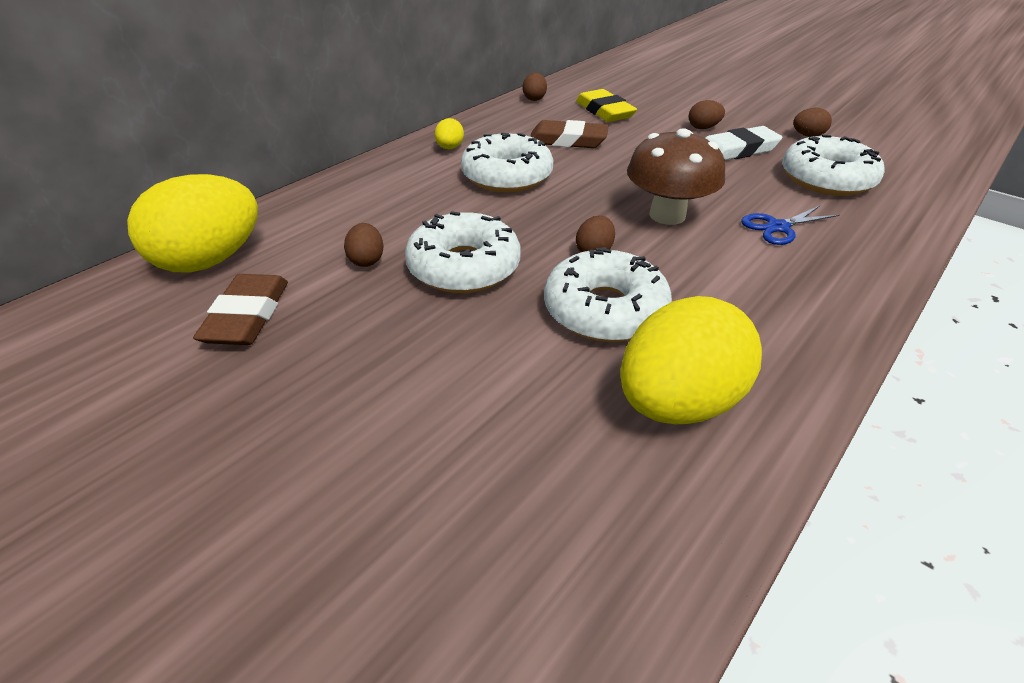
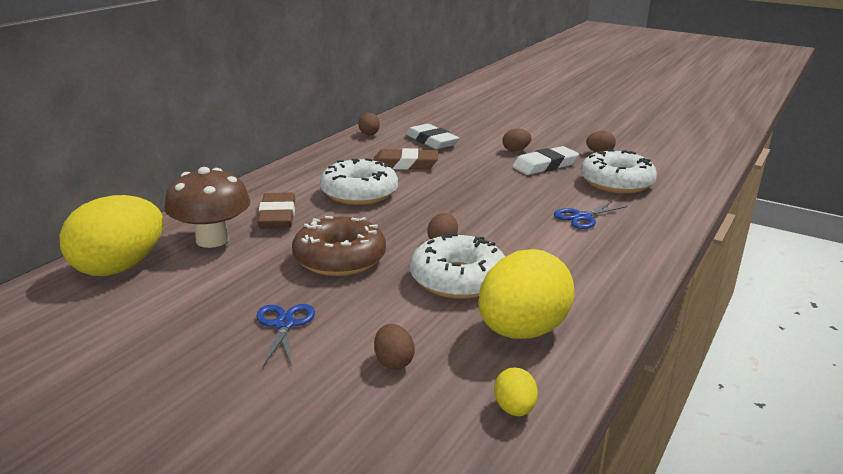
camera: 10 degrees left, 15 degrees down
(247, 316) = (167, 303): brown eraser -> brown eraser (277, 216)
(367, 260) = (256, 259): brown egg -> brown egg (393, 362)
(374, 361) = (284, 324): none -> blue scissors
(449, 148) = (304, 174): yellow egg -> yellow egg (514, 409)
(464, 267) = (339, 259): white donut -> brown donut
(604, 111) = (432, 141): yellow eraser -> white eraser
(667, 215) = (496, 214): brown mushroom -> brown mushroom (212, 240)

